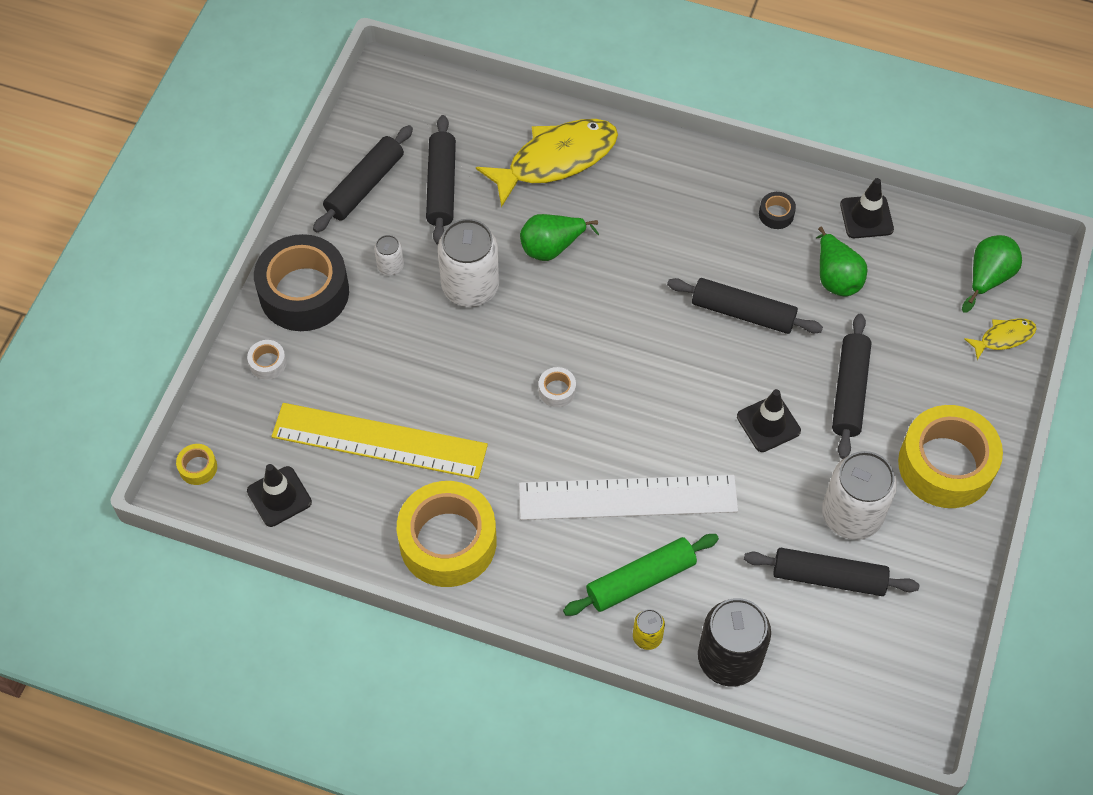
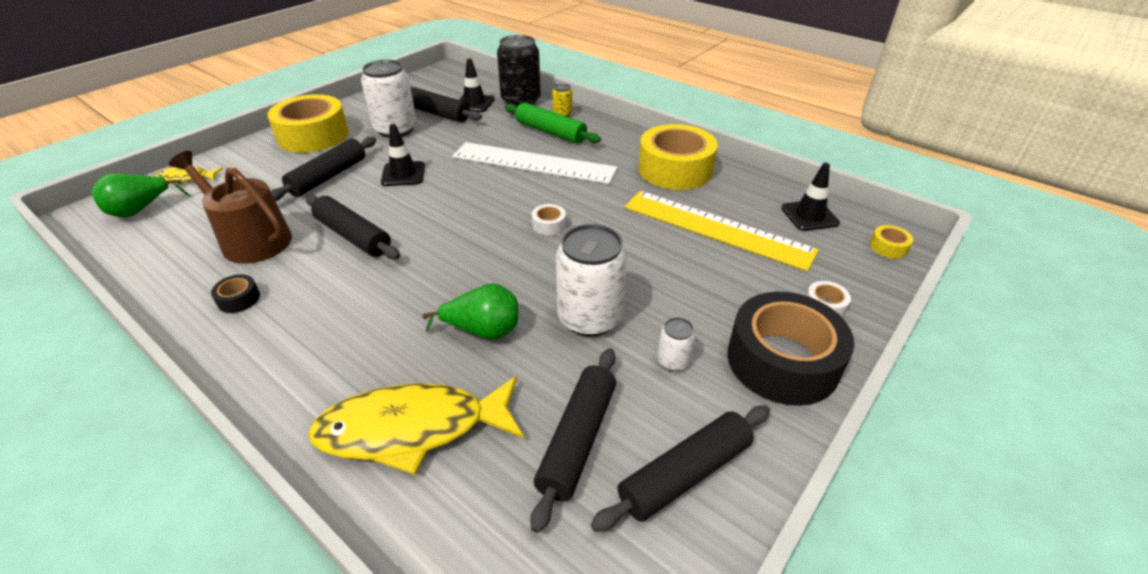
camera: 160 degrees left, 20 degrees down
(641, 580) = (550, 132): green rolling pin -> green rolling pin turned 45 degrees clockwise
(836, 277) = (251, 239): green pear -> brown watering can
(866, 217) = (165, 274): black traffic cone -> black traffic cone (474, 103)

